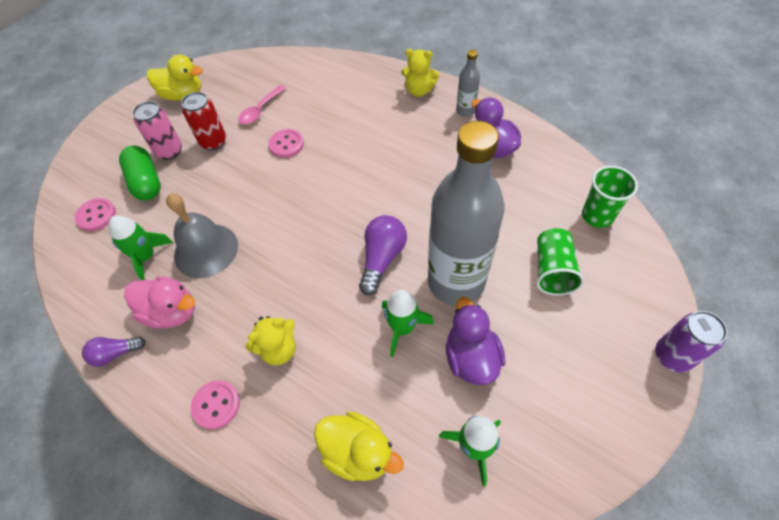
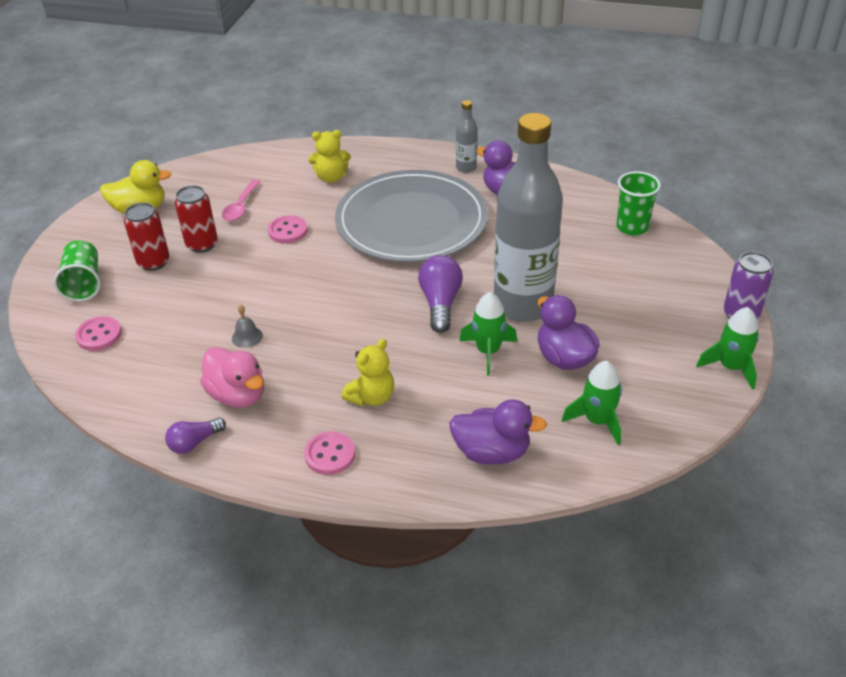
camera: 20 degrees left, 15 degrees down
(146, 182) = (141, 294): green capsule -> none
(146, 257) = (181, 357): green rocket -> green rocket (730, 367)
(169, 151) = (153, 262): pink can -> red can
(171, 312) = (238, 395): pink duck -> pink duck turned 45 degrees clockwise
(206, 250) = (247, 337): grey bell -> grey bell, size x0.43
(358, 452) = (492, 452): yellow duck -> purple duck
(393, 159) = (411, 221): none -> grey plate
(419, 90) = (409, 159): yellow teddy bear -> yellow teddy bear (331, 177)
(552, 270) = (609, 277): green cup -> green cup (84, 283)

